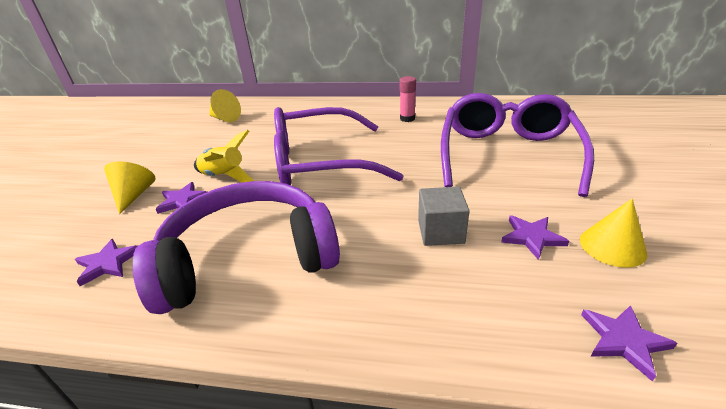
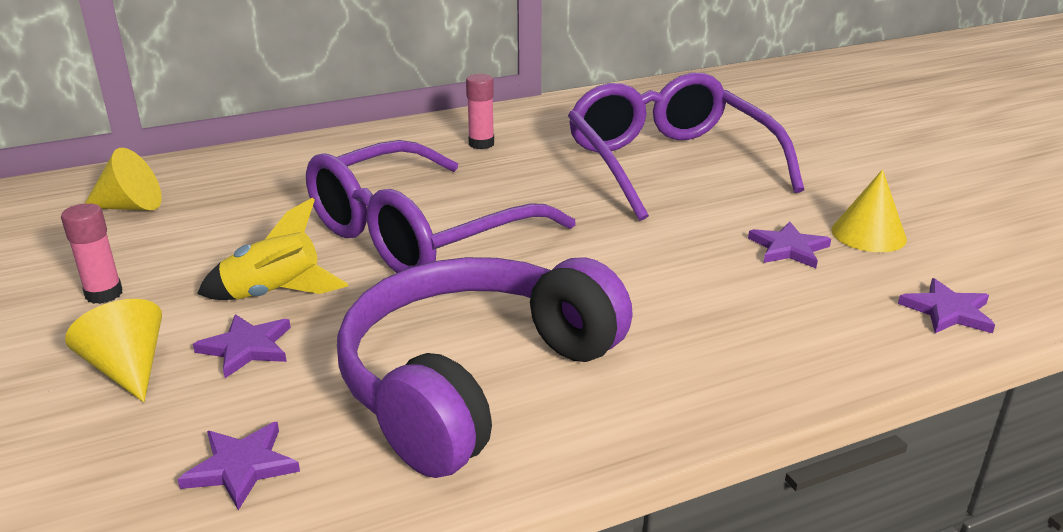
camera: 35 degrees left, 5 degrees down
(169, 157) = (104, 294): none -> pink glue stick
(441, 231) = (688, 272): grey cube -> none

